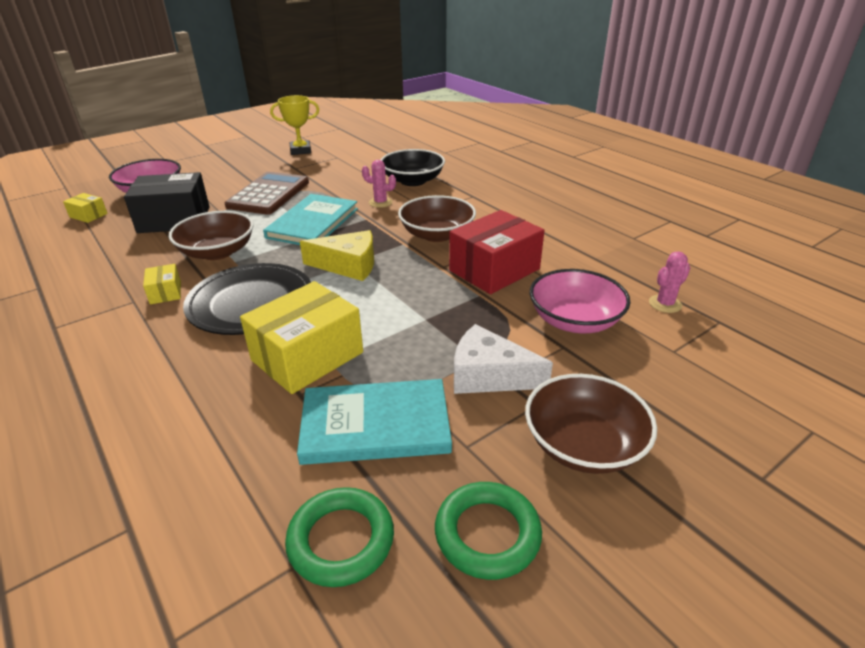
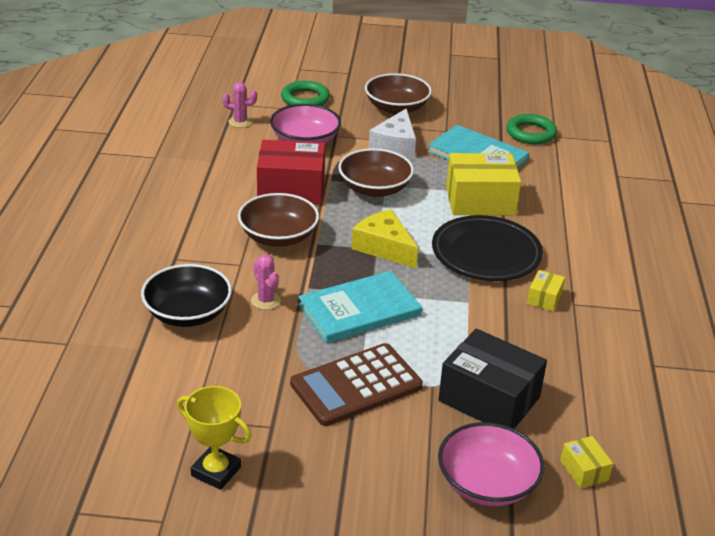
camera: 140 degrees left, 0 degrees up
(217, 252) = (475, 322): brown bowl -> brown bowl (374, 188)
(487, 534) = (473, 110): green ring -> green ring (305, 99)
(488, 375) = (395, 145): white cheese -> white cheese turned 45 degrees clockwise

